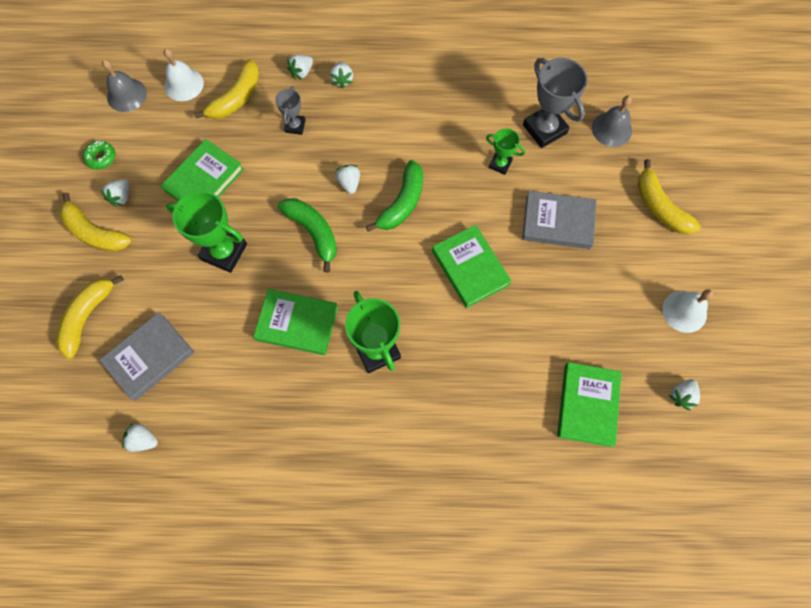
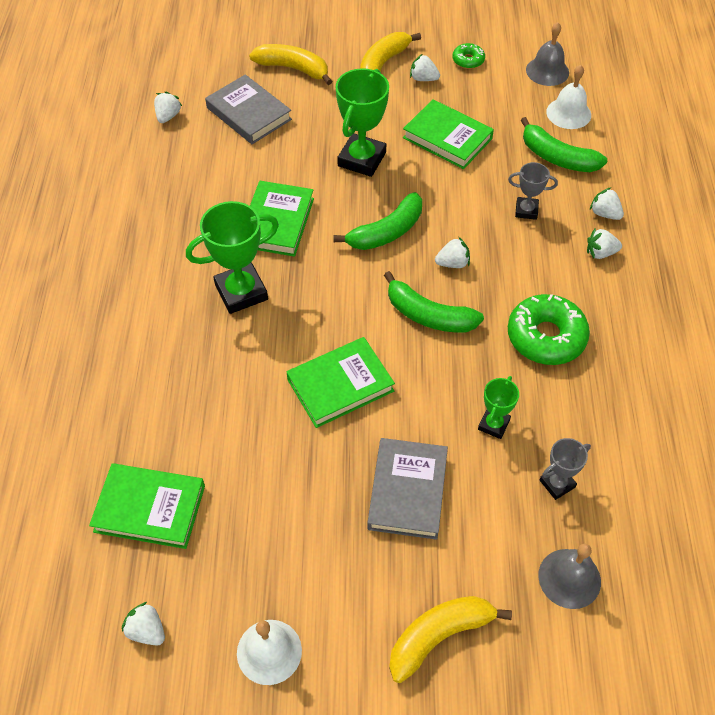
camera: 90 degrees right, 15 degrees down
(236, 98) = (557, 157): yellow banana -> green banana
(422, 124) = (546, 337): none -> green donut
(544, 129) = (557, 484): grey trophy -> grey trophy, size x0.55

